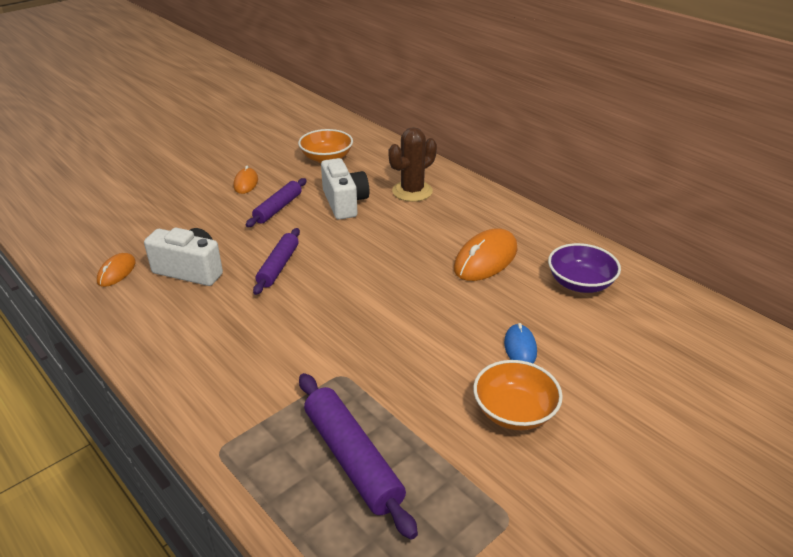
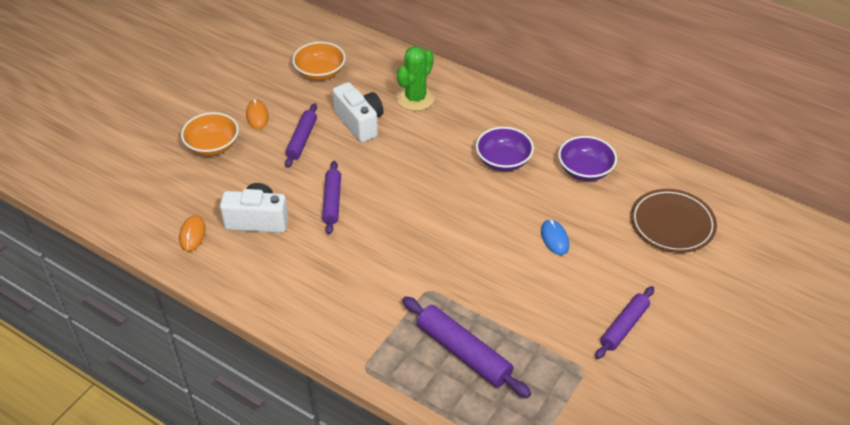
camera: 15 degrees left, 10 degrees up
(412, 191) = (415, 98): brown cactus -> green cactus
(485, 259) = (503, 161): orange mouse -> purple bowl
(514, 411) = (565, 292): orange bowl -> orange bowl (212, 146)
(584, 472) = (624, 326): none -> purple rolling pin
(679, 358) = (672, 224): none -> brown plate

